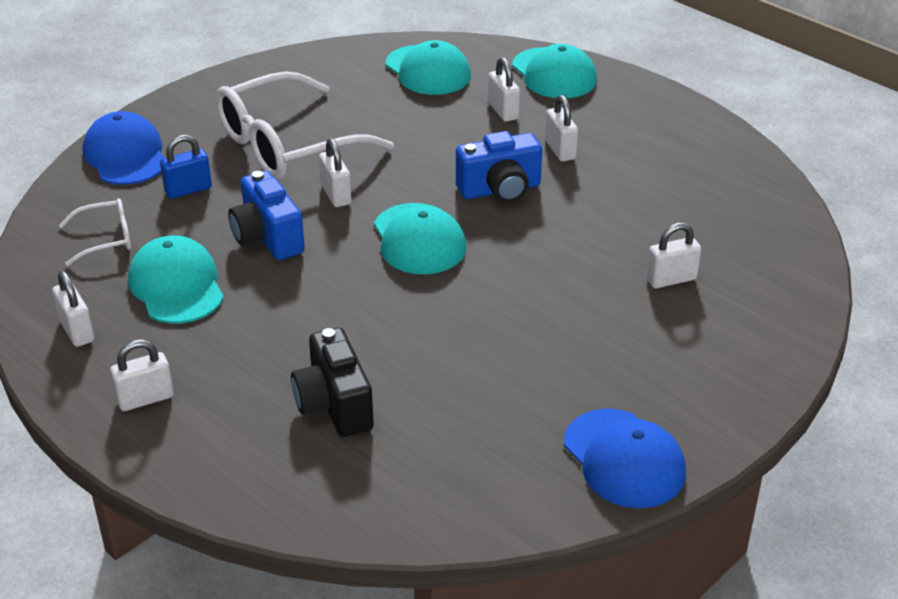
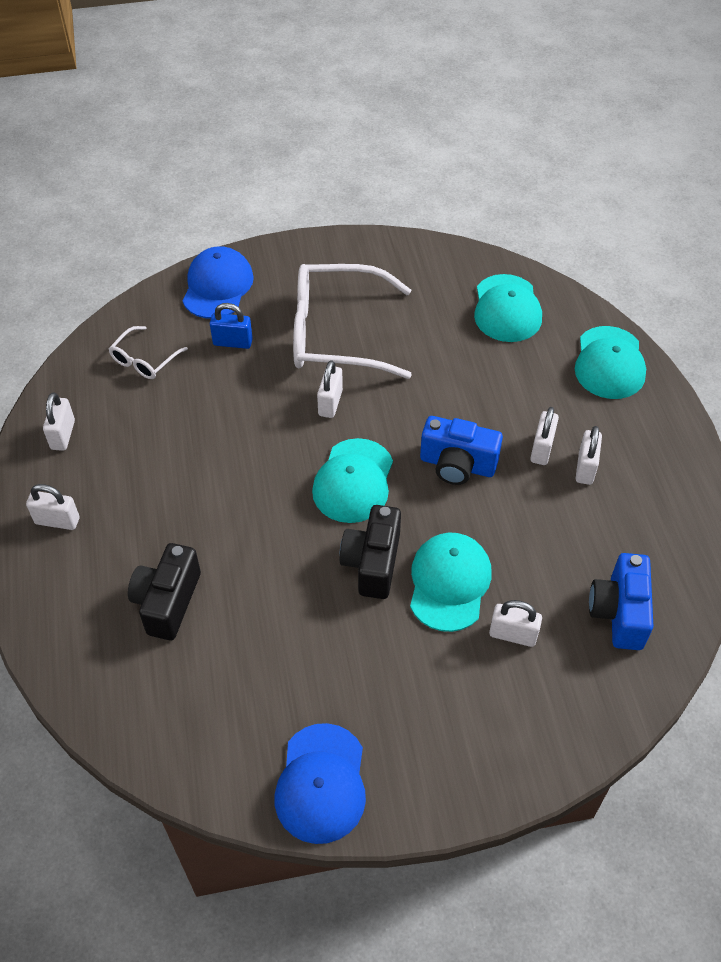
camera: 35 degrees right, 15 degrees up
(106, 239) = (144, 360): white glasses -> white glasses turned 105 degrees clockwise
(177, 286) = (154, 430): turquoise cap -> turquoise cap (449, 583)
(267, 237) = (249, 418): blue camera -> blue camera (619, 612)
(499, 287) = (372, 563): none -> black camera
(503, 111) = (531, 383): white padlock -> white padlock (585, 468)

